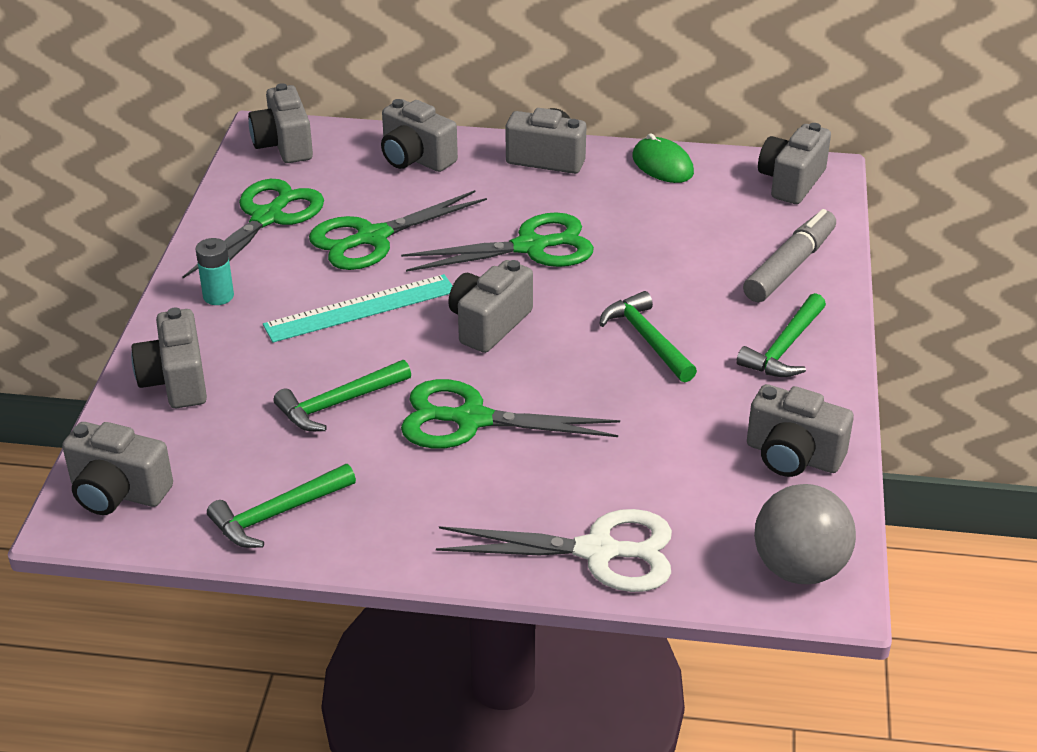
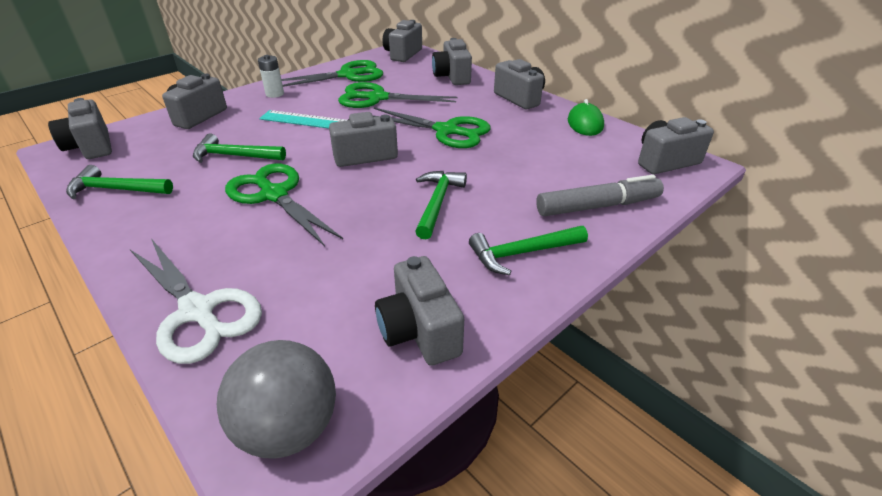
camera: 40 degrees right, 0 degrees up
(218, 296) = (275, 94): turquoise battery -> white battery

